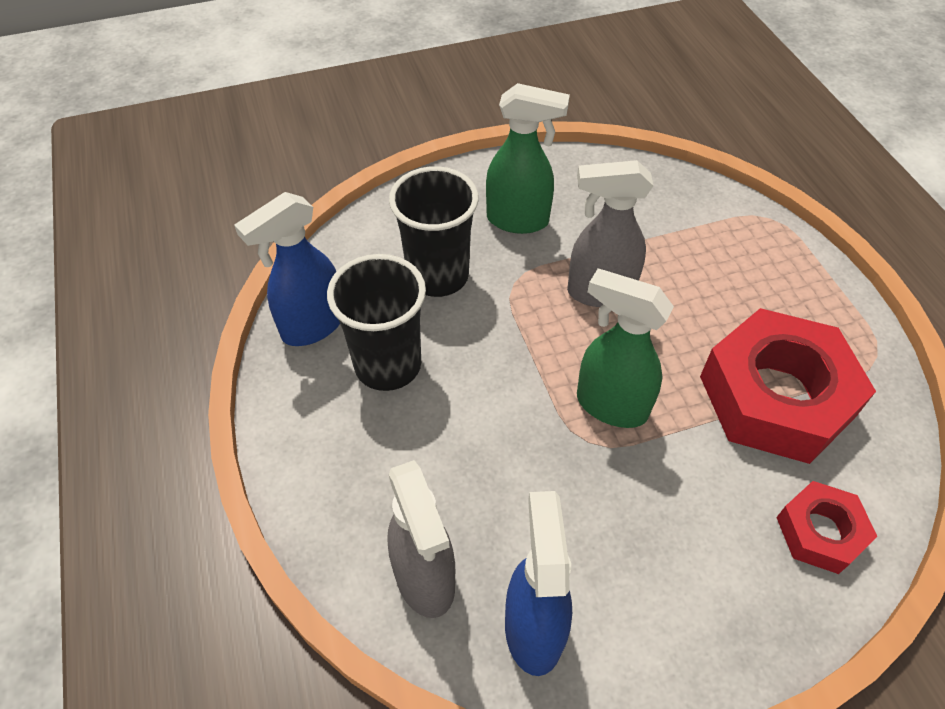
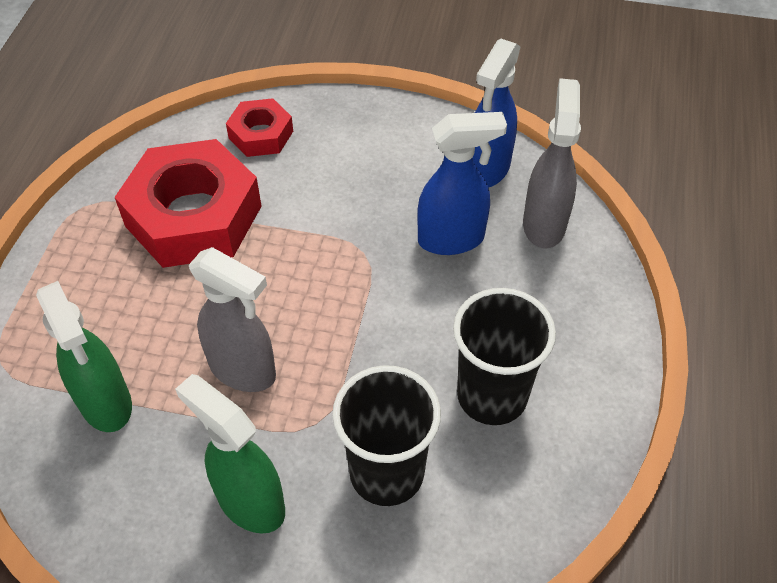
camera: 150 degrees left, 0 degrees up
(312, 326) = (549, 477): blue spray bottle -> blue spray bottle (452, 239)
(610, 405) = (324, 269): green spray bottle -> green spray bottle (106, 404)

